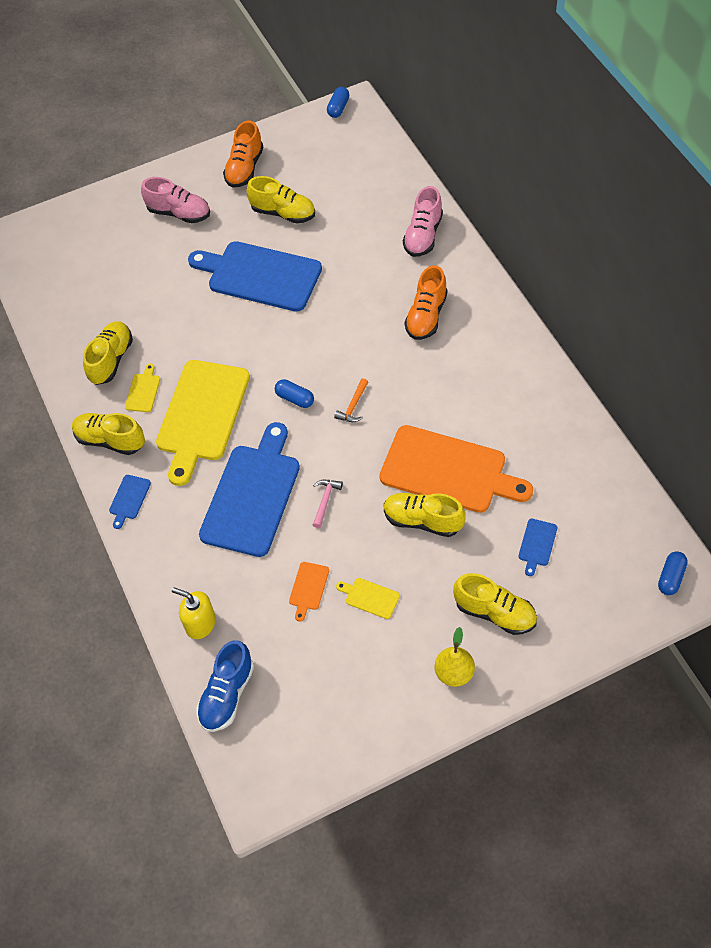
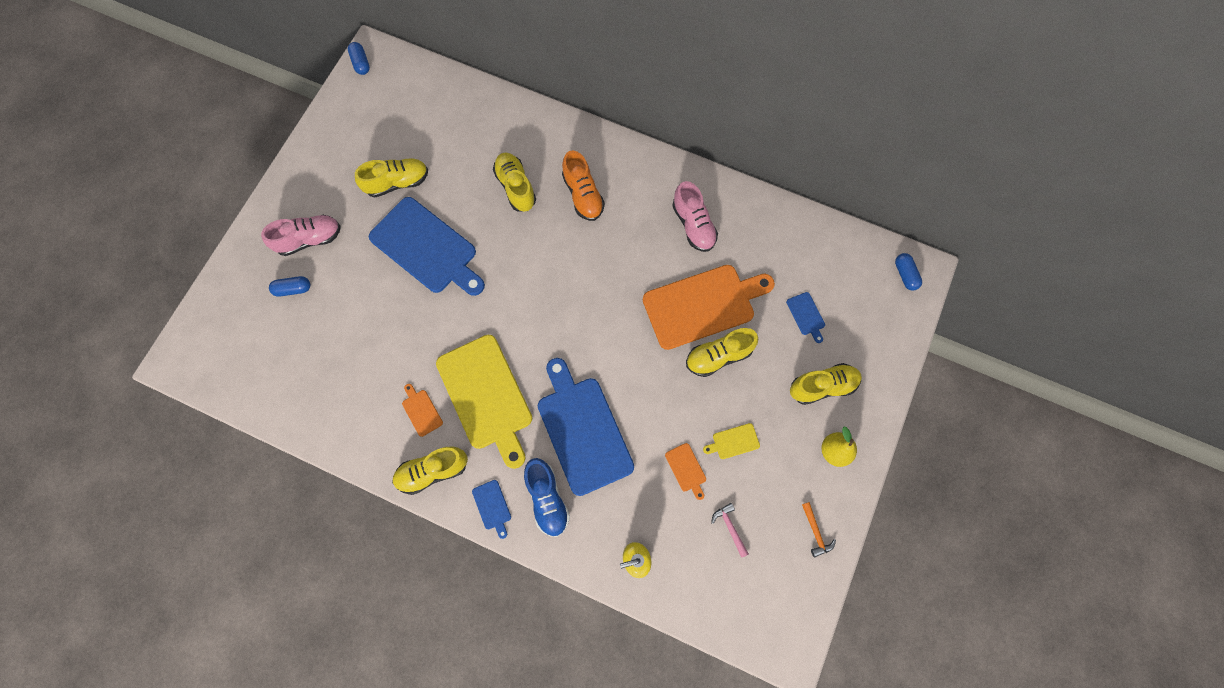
camera: 45 degrees left, 15 degrees up
(111, 360) = (370, 404): yellow shoe -> yellow shoe (516, 187)
(143, 391) = (421, 411): yellow cutting board -> orange cutting board
(227, 694) = (702, 595): blue shoe -> blue shoe (547, 499)
(245, 168) = (330, 164): orange shoe -> none
(260, 275) = (426, 248): blue cutting board -> blue cutting board turned 120 degrees counterclockwise
(295, 398) = (545, 330): blue capsule -> blue capsule (293, 289)
(325, 501) = (639, 394): pink hammer -> pink hammer (730, 527)
(353, 406) = (593, 304): orange hammer -> orange hammer (815, 532)
(423, 235) = (523, 130): pink shoe -> pink shoe (693, 225)

